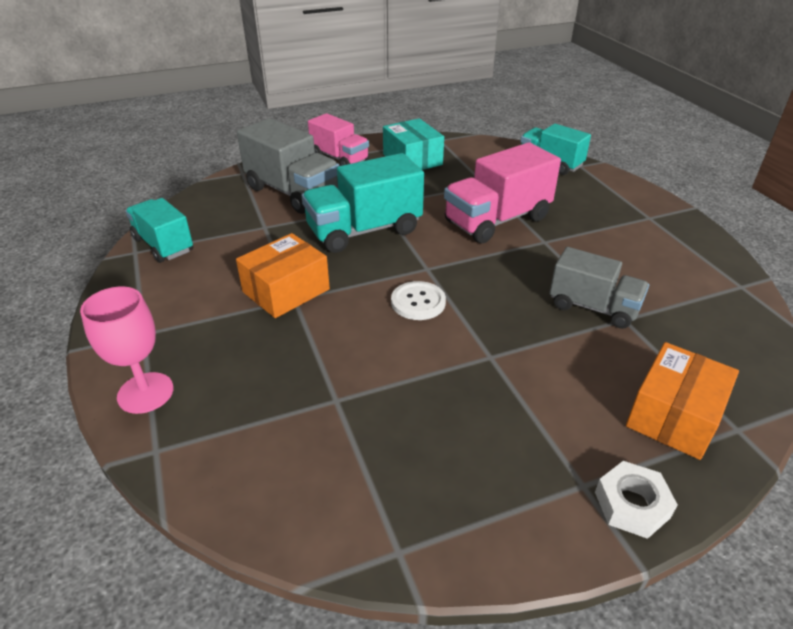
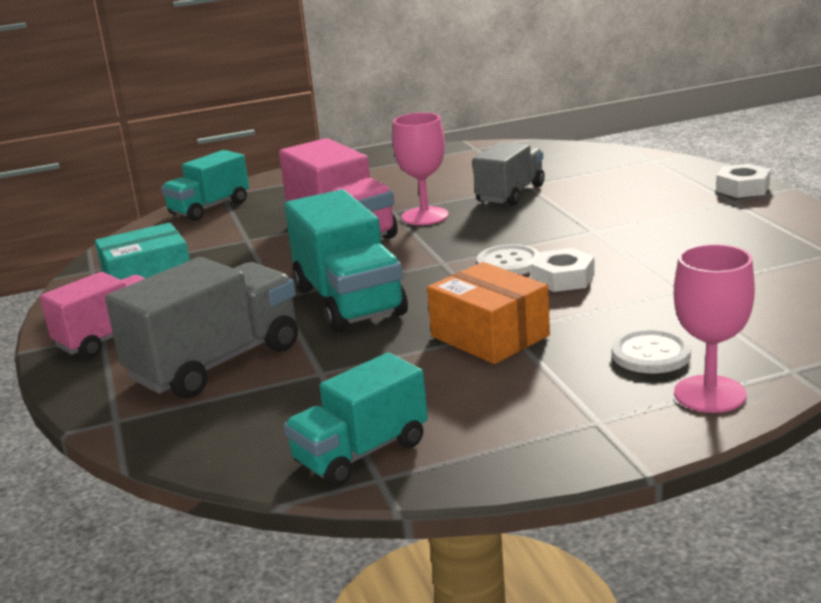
camera: 85 degrees left, 15 degrees down
(222, 368) = (650, 354): none -> white button
(378, 331) = (563, 278): none -> white nut
(531, 258) = (425, 216): none -> pink goblet
(674, 415) = (646, 174): orange box -> none

